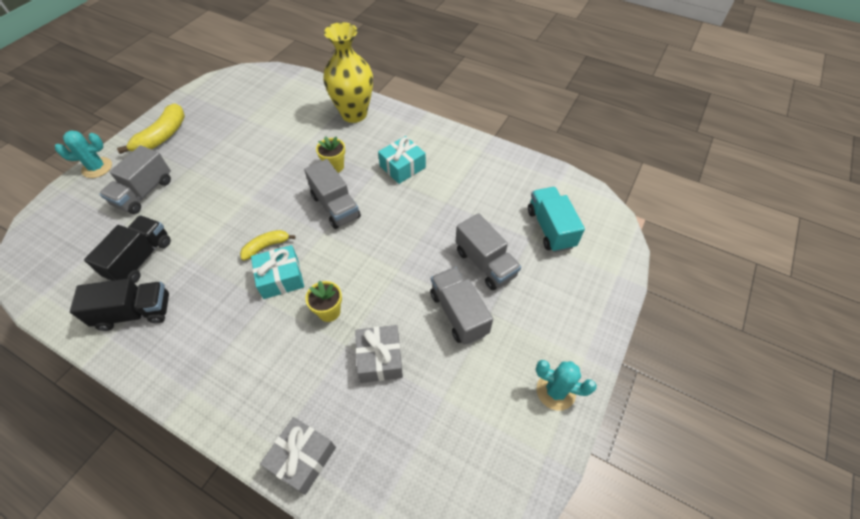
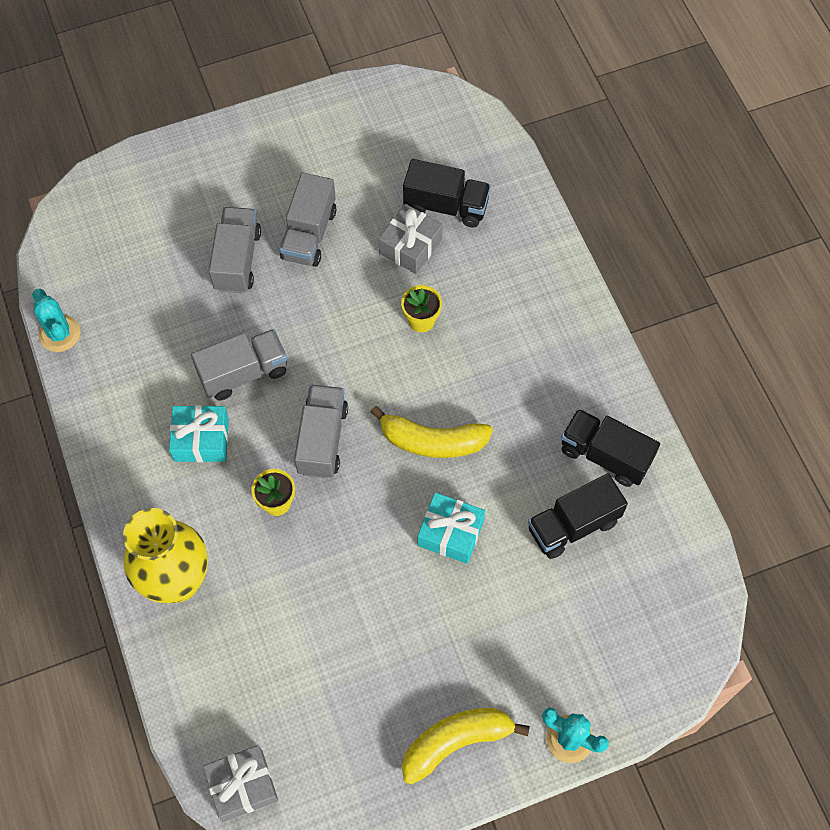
camera: 140 degrees left, 10 degrees up
(144, 192) = (527, 637): grey truck -> grey truck (243, 373)
(266, 246) = (432, 441): yellow banana -> yellow banana, size x1.66
(281, 278) = (442, 390): turquoise gift -> turquoise gift (450, 533)
(302, 458) = (527, 218): grey gift -> grey gift (242, 785)
(379, 414) = (446, 206): none -> black truck
(550, 228) = (136, 247): turquoise truck -> none
(555, 391) = (297, 125): turquoise cactus -> turquoise cactus (59, 334)

